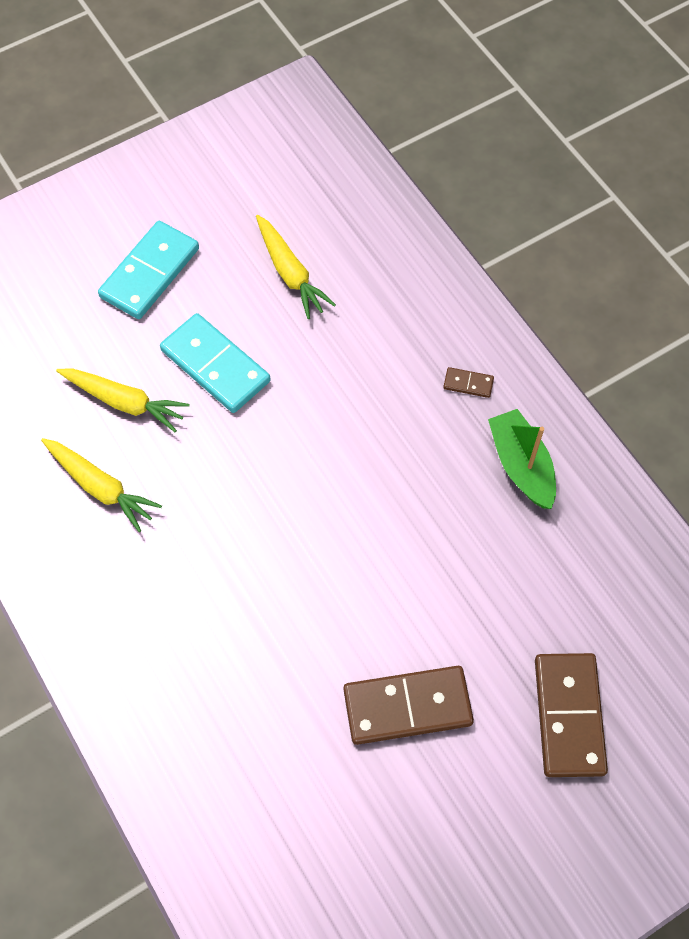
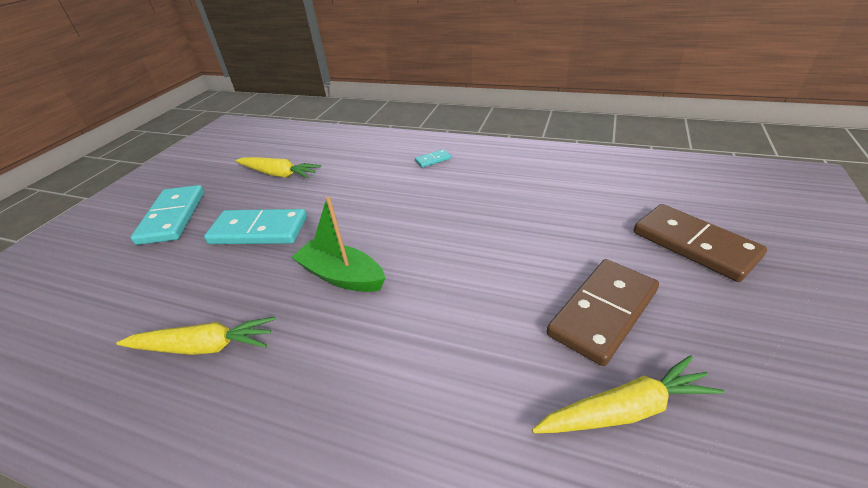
camera: 35 degrees left, 25 degrees down
(124, 402) = (193, 284): yellow carrot -> yellow carrot (625, 410)
(468, 384) = (433, 160): brown domino -> turquoise domino
(521, 465) = (502, 170): green boat -> green boat (341, 276)

